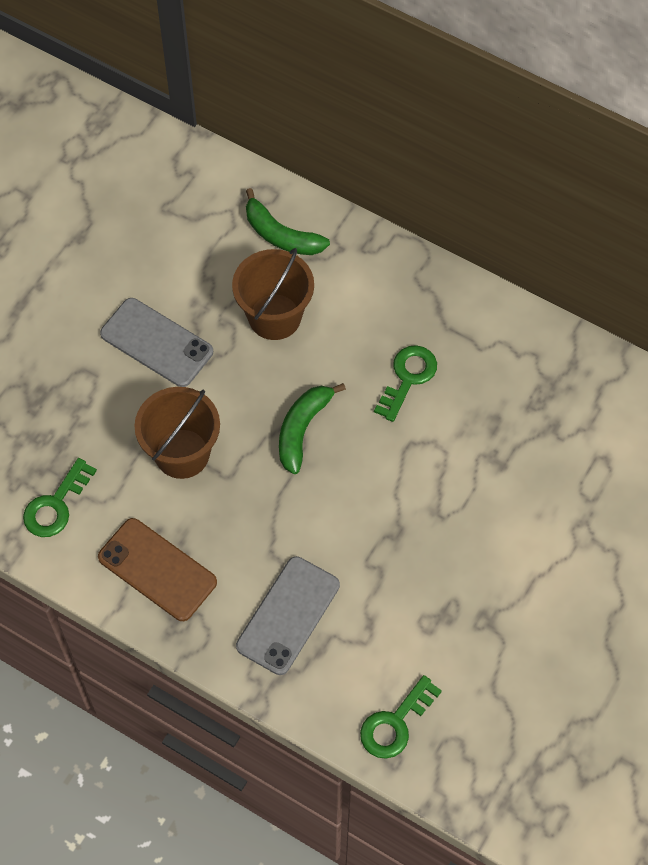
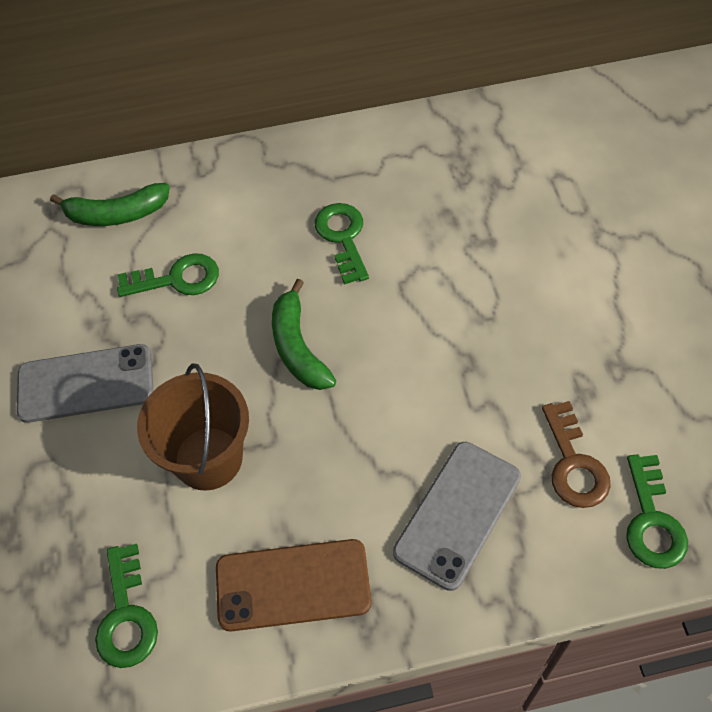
camera: 40 degrees left, 5 degrees down
(274, 317) = (177, 279): brown bucket -> green key
(288, 615) = (457, 514): grey phone -> grey phone turned 45 degrees clockwise
(388, 650) = (573, 464): none -> brown key

